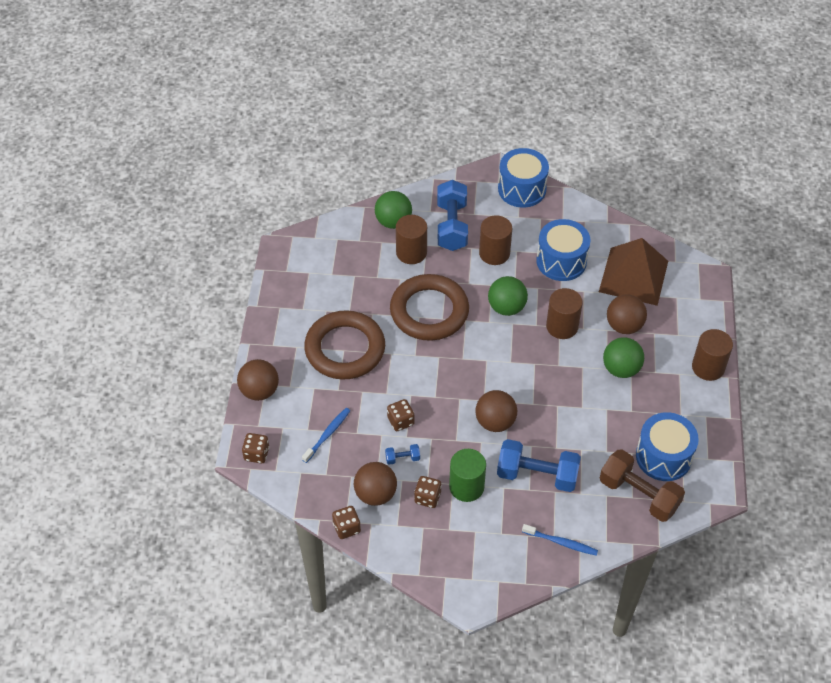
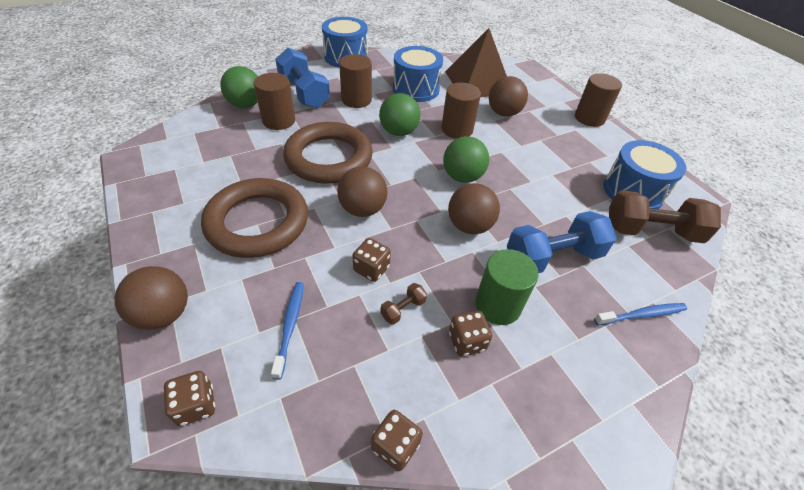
camera: 35 degrees left, 5 degrees down
(375, 494) = (402, 372): brown ball -> brown ball (362, 209)
(402, 458) = (403, 309): blue dumbbell -> brown dumbbell
(621, 369) = (531, 141): green ball -> green ball (462, 177)

